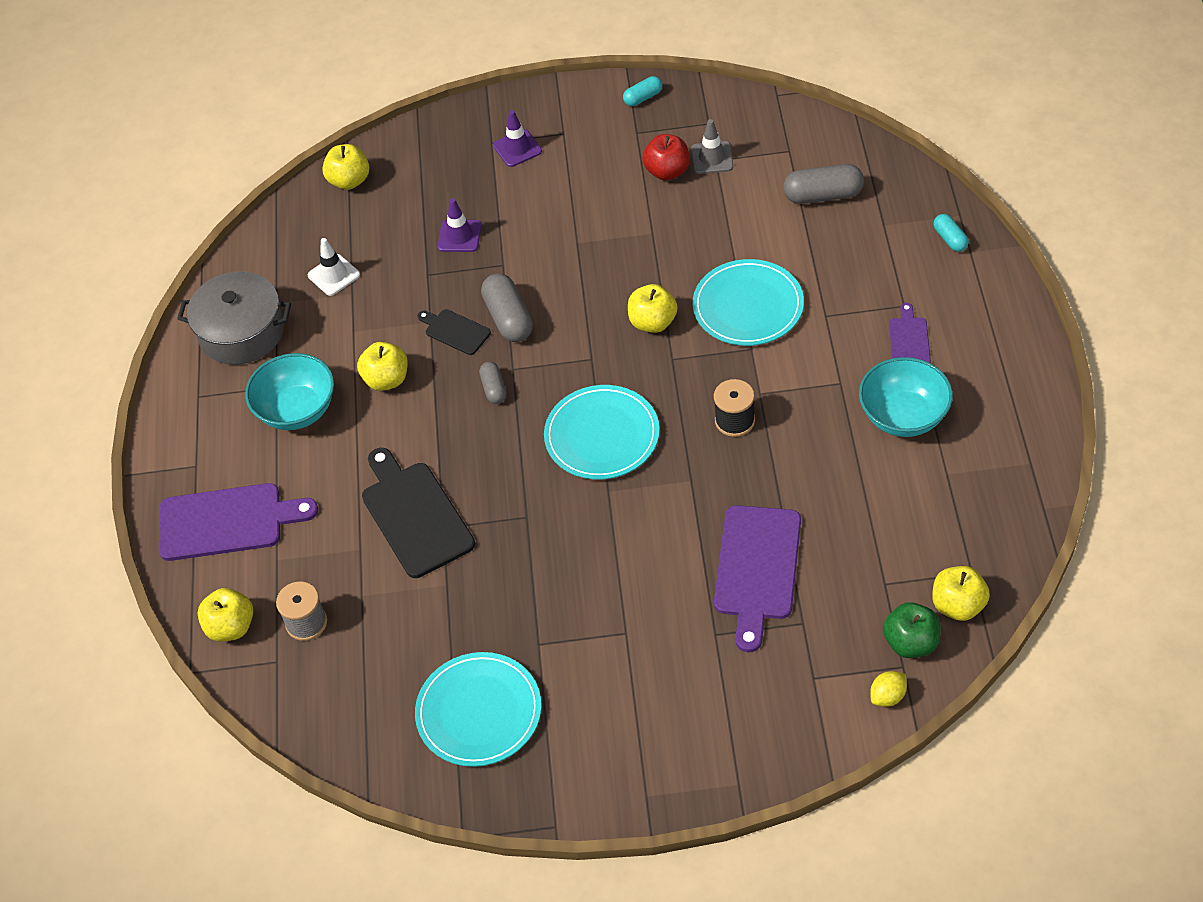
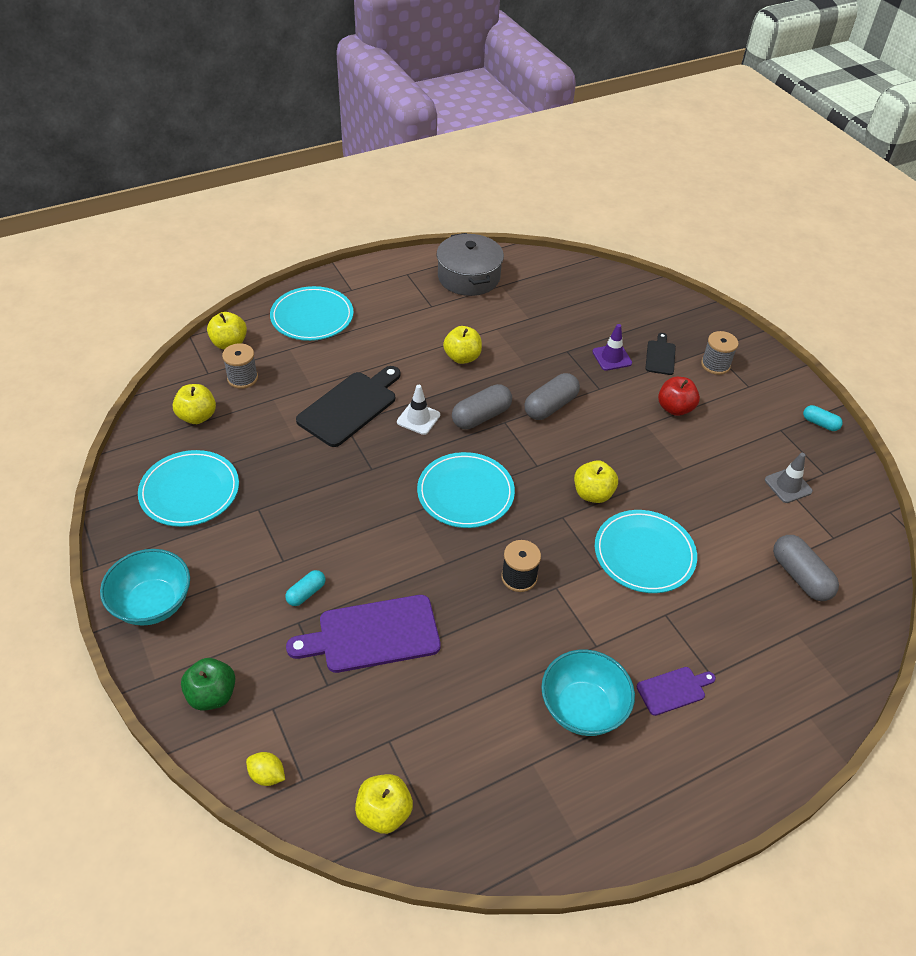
camera: 60 degrees right, 5 degrees down
(227, 522) = (312, 317): purple cutting board -> turquoise plate
(297, 410) = (416, 322): turquoise bowl -> turquoise bowl (153, 603)
(334, 275) = (539, 305): white traffic cone -> white traffic cone (418, 418)
(349, 181) = (627, 288): yellow apple -> yellow apple (197, 416)
(455, 331) = (523, 380): black cutting board -> black cutting board (660, 356)
(494, 388) = (481, 416): grey capsule -> grey capsule, size x1.74
(517, 148) = (715, 365): purple traffic cone -> grey spool
(667, 171) = (753, 460): red apple -> red apple (675, 408)
(911, 642) = (330, 780): green apple -> green apple (212, 695)
(950, 239) = (814, 695): turquoise capsule -> turquoise capsule (306, 593)

